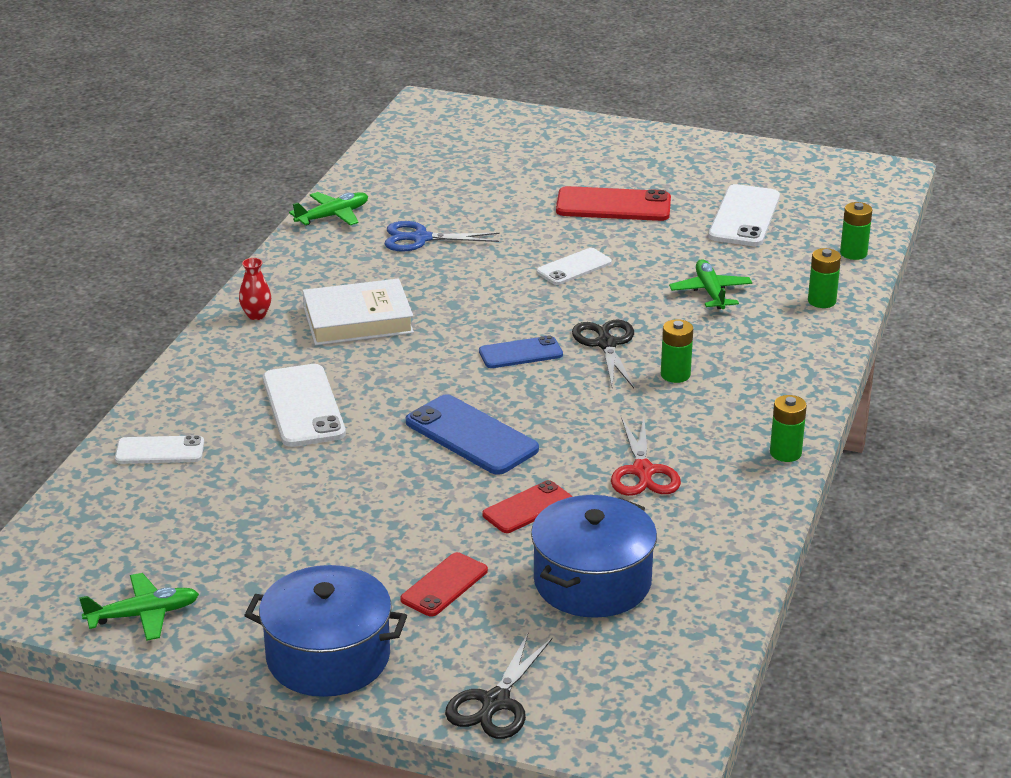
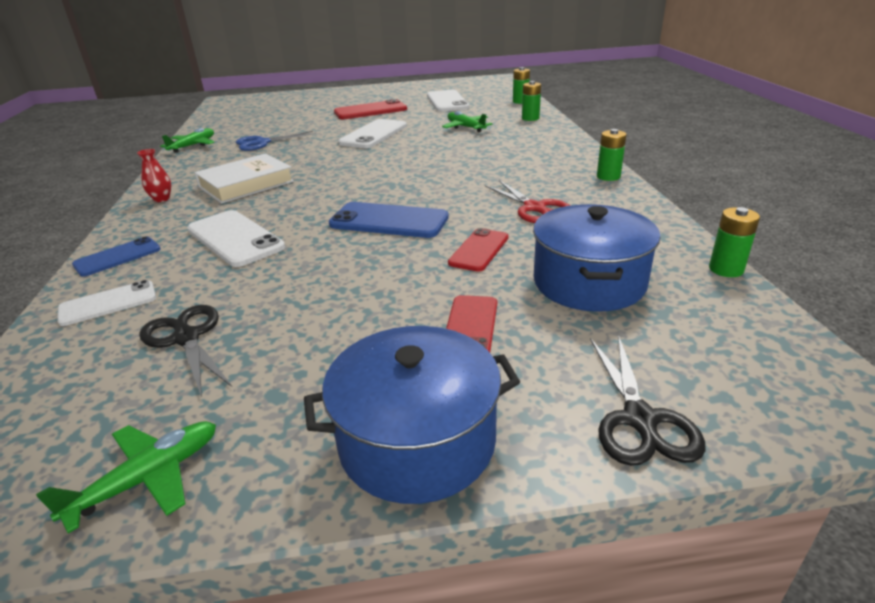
camera: 25 degrees left, 0 degrees up
(520, 353) = (380, 174): blue phone -> blue phone (117, 257)
(574, 267) = (373, 134): white phone -> white phone, size x1.60
(606, 344) = (431, 158): black scissors -> black scissors (186, 338)
(675, 375) = (491, 161): green battery -> green battery (726, 269)

